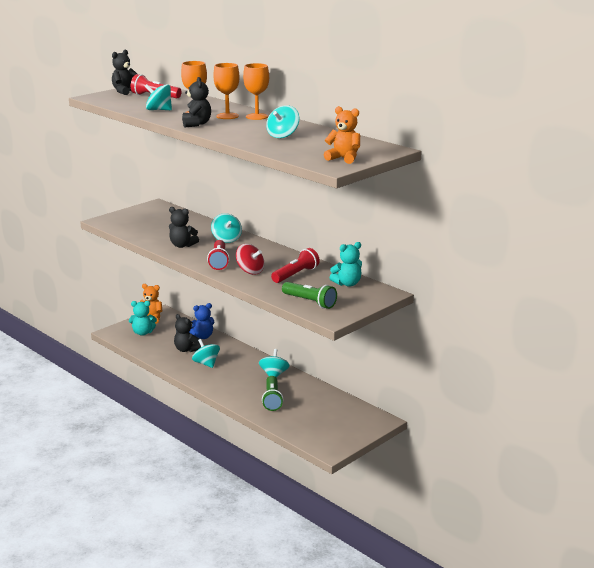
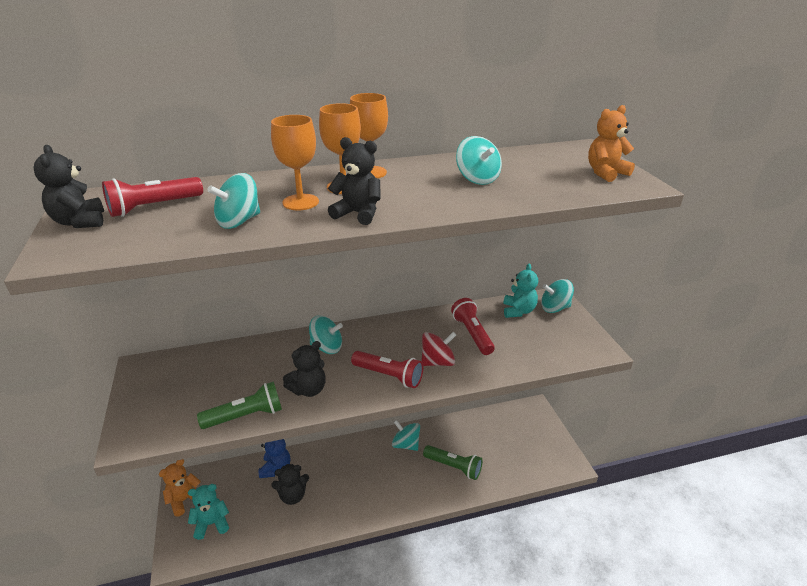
camera: 60 degrees left, 10 degrees up
(143, 333) = (212, 523): turquoise teddy bear -> turquoise teddy bear turned 135 degrees counterclockwise
(206, 363) = (339, 491): turquoise spinning top -> turquoise spinning top (554, 308)
(310, 302) = (551, 350): green flashlight -> green flashlight (246, 416)

